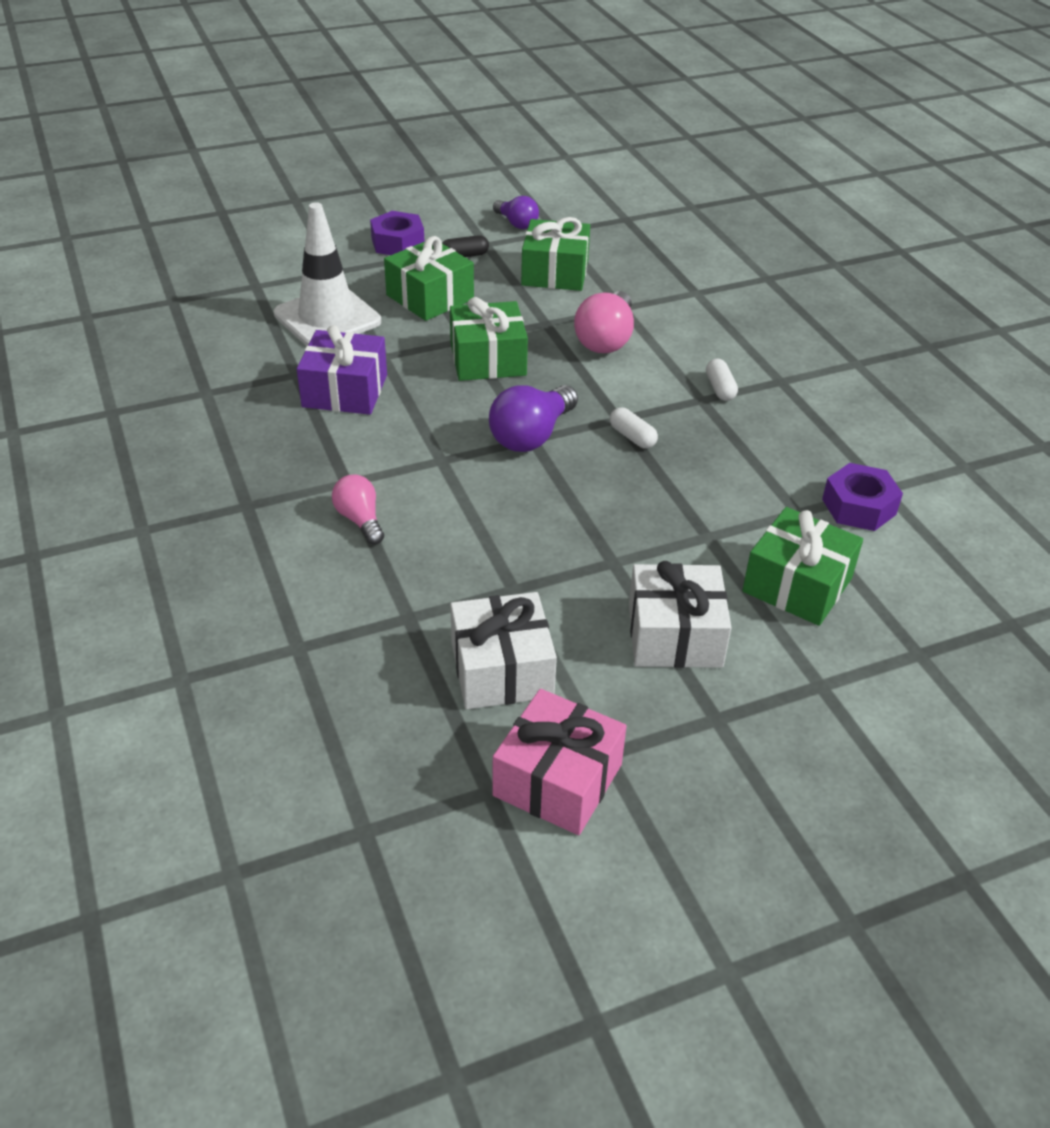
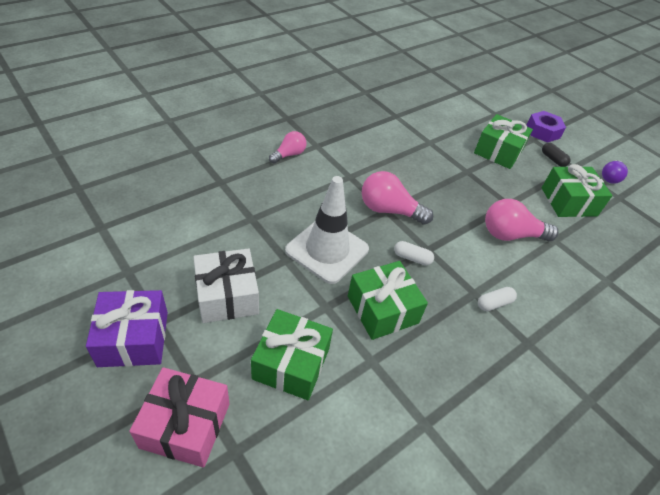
camera: 70 degrees right, 5 degrees up
(327, 318) = (451, 118): white traffic cone -> white traffic cone (327, 250)
(345, 391) = (391, 133): purple gift -> purple gift (134, 338)
(488, 359) = (453, 183): green gift -> green gift (382, 309)
(502, 669) = (187, 221): white gift -> none
(531, 436) = (389, 210): purple light bulb -> pink light bulb
(558, 780) = (108, 253): pink gift -> pink gift (185, 425)
(632, 437) = (412, 258): white capsule -> white capsule turned 75 degrees clockwise
(858, 507) = (394, 404): purple nut -> none

